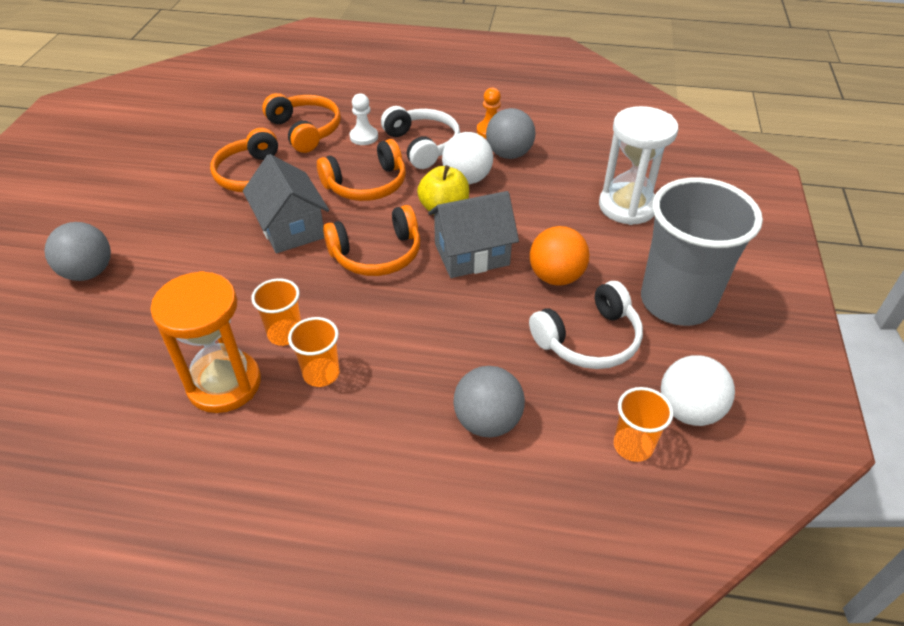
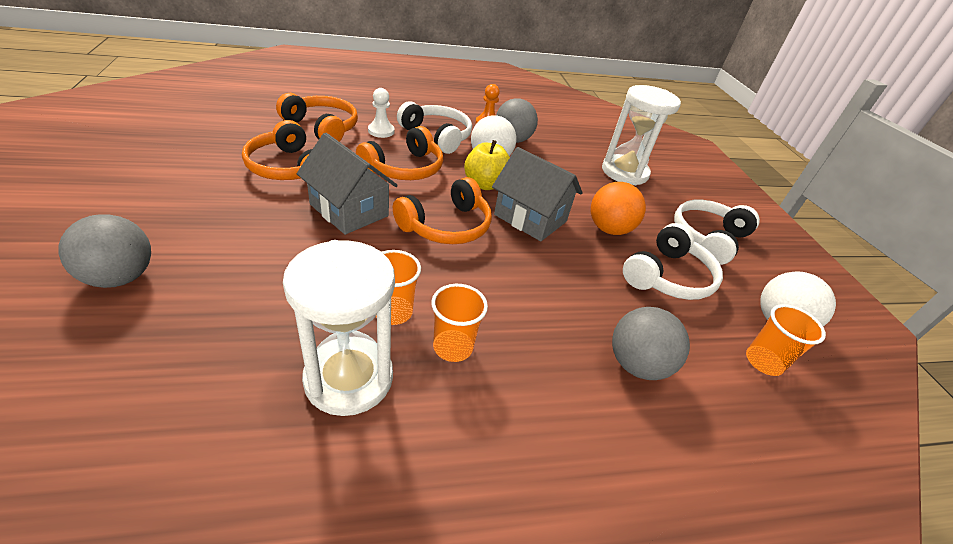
camera: 25 degrees left, 5 degrees down
(224, 384) = (349, 378): orange hourglass -> white hourglass
(471, 254) = (530, 218): grey house -> grey house turned 75 degrees clockwise
(677, 302) = (708, 238): grey cup -> white headphones

